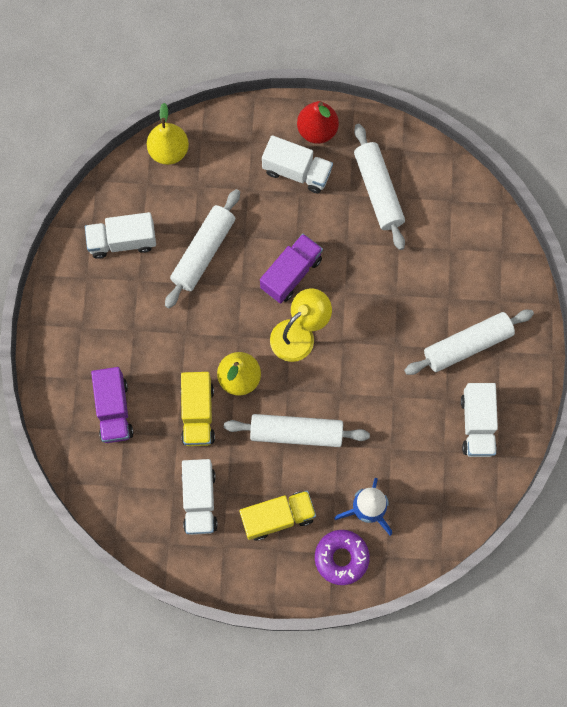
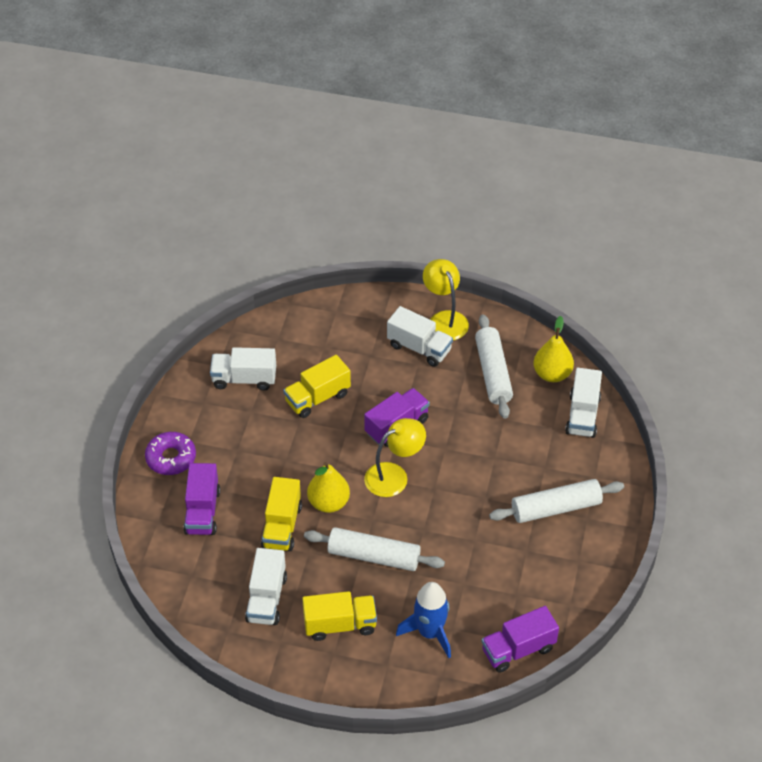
camera: 10 degrees right, 25 degrees down
(169, 151) = (304, 316): yellow pear -> yellow pear (552, 374)
(203, 252) = (317, 398): white rolling pin -> yellow truck
(317, 130) = (445, 319): red pear -> yellow lamp
(341, 558) = (396, 670): purple donut -> purple donut (171, 458)
(455, 514) = (518, 649): none -> purple truck
(477, 424) = (553, 575): white truck -> white truck (582, 415)

